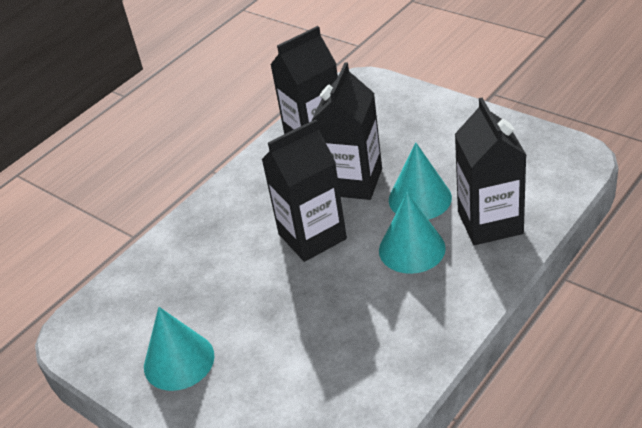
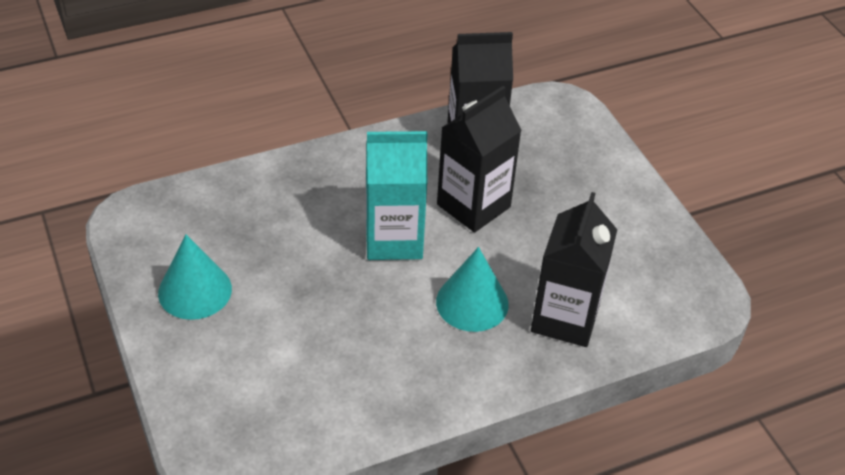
camera: 20 degrees right, 5 degrees up
(312, 236) = (394, 239): black carton -> turquoise carton
(420, 198) = (520, 257): turquoise cone -> none

